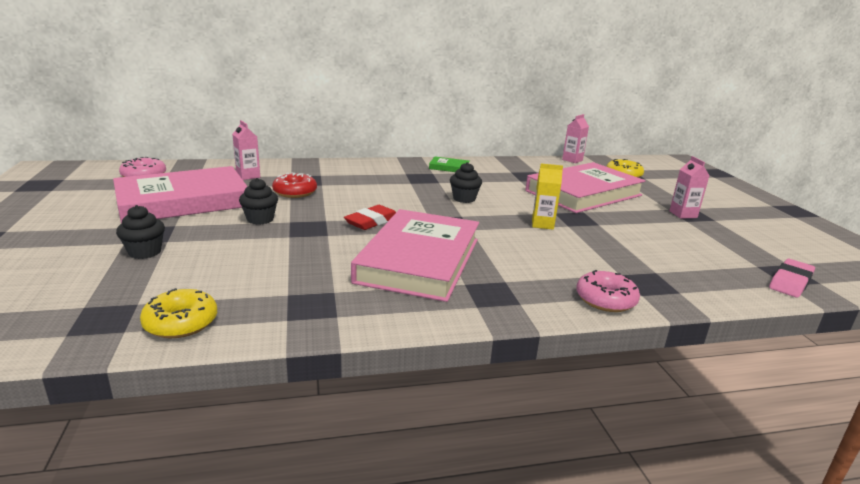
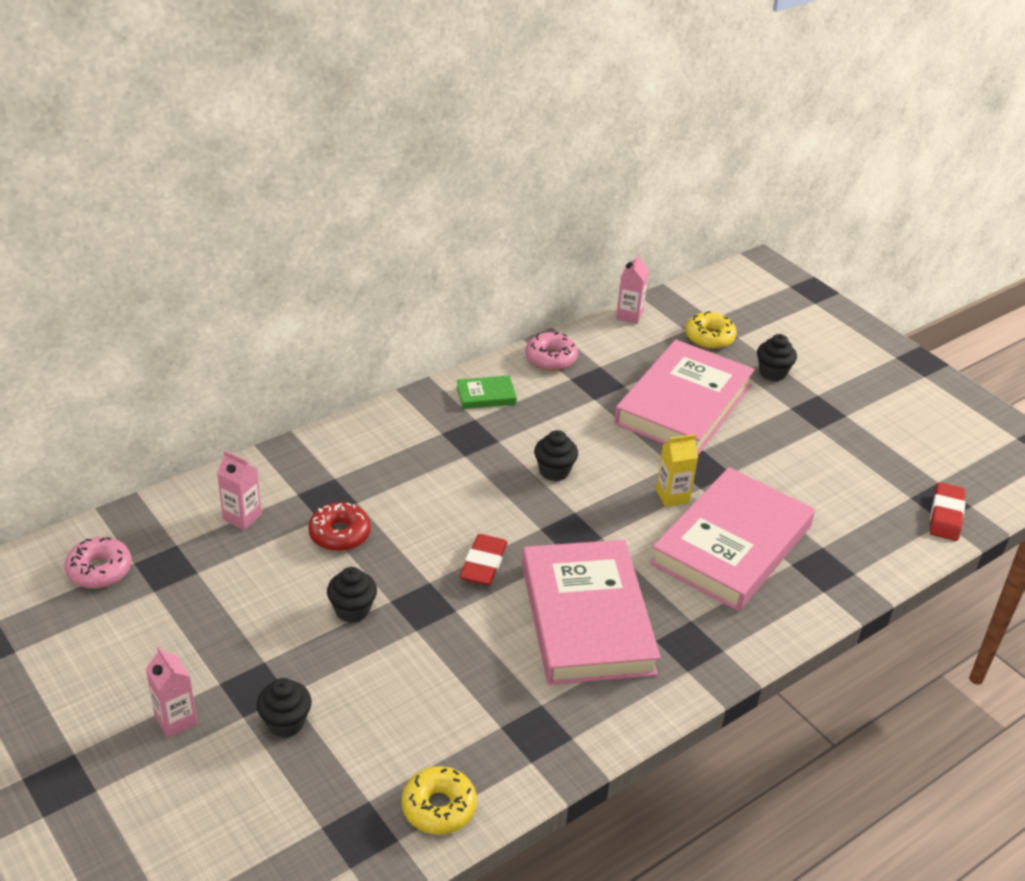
camera: 25 degrees left, 15 degrees up
(183, 201) = (219, 609): pink book -> pink book (731, 545)
(605, 300) = (795, 613): pink donut -> pink donut (551, 358)
(663, 194) = (772, 373): none -> black cupcake
(683, 214) = (810, 415): pink carton -> pink carton (176, 720)
(790, 282) = (946, 515): pink eraser -> red eraser

